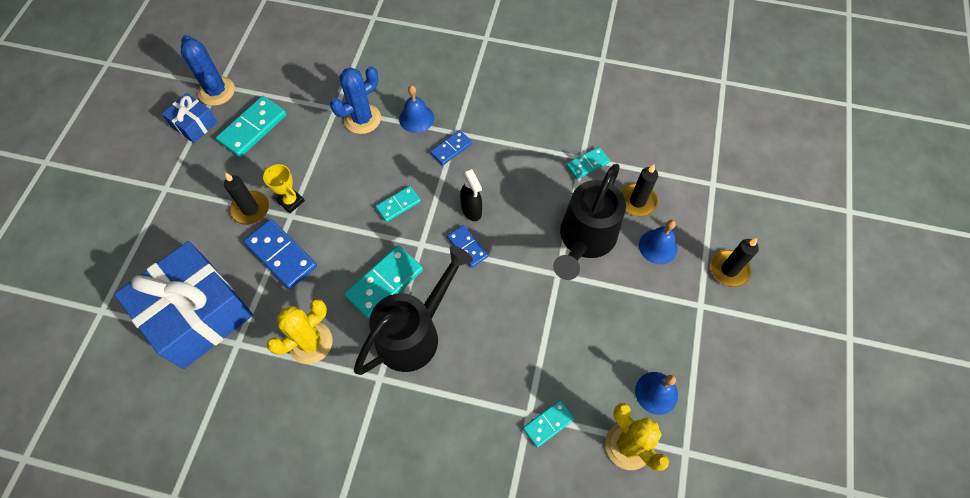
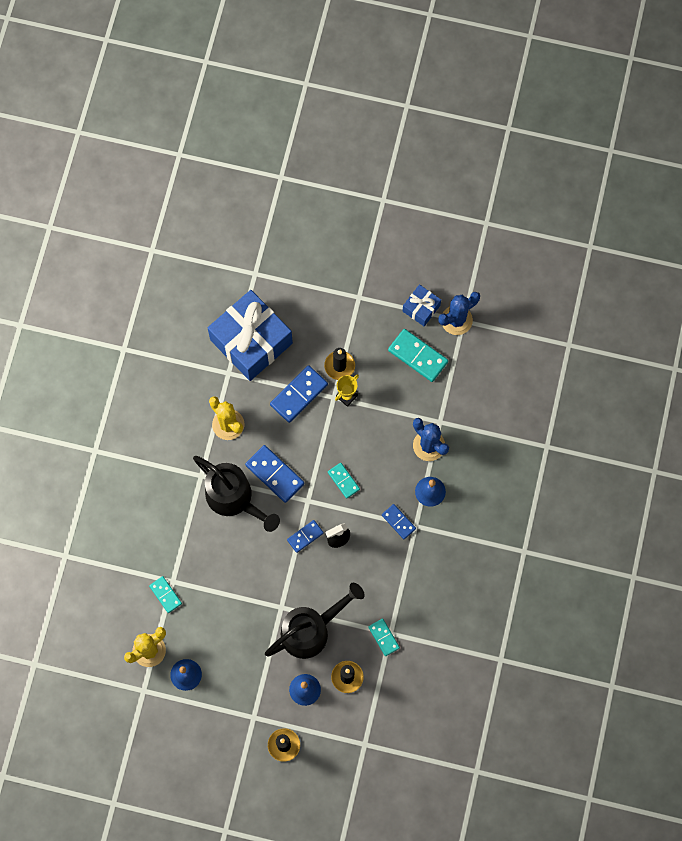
camera: 90 degrees right, 10 degrees up
(384, 283) = (275, 474): turquoise domino -> blue domino
(584, 240) = (311, 630): black watering can -> black watering can turned 120 degrees clockwise

